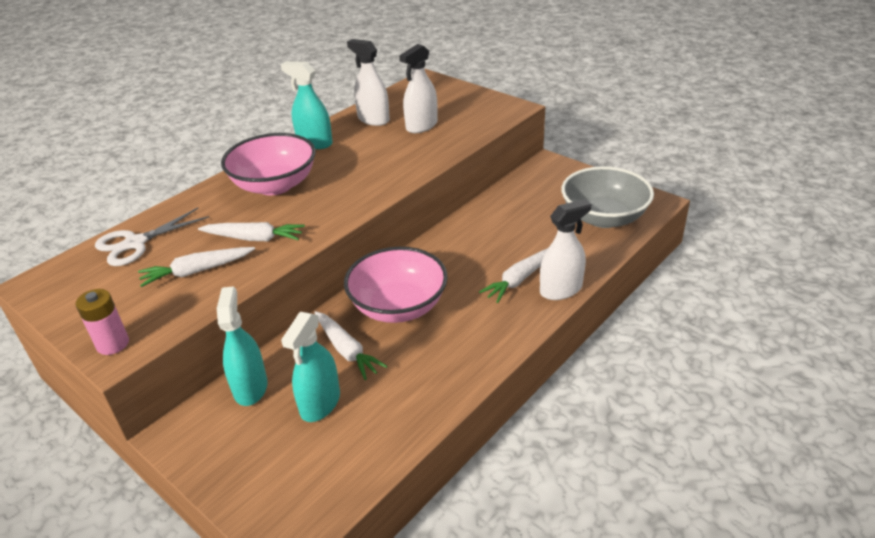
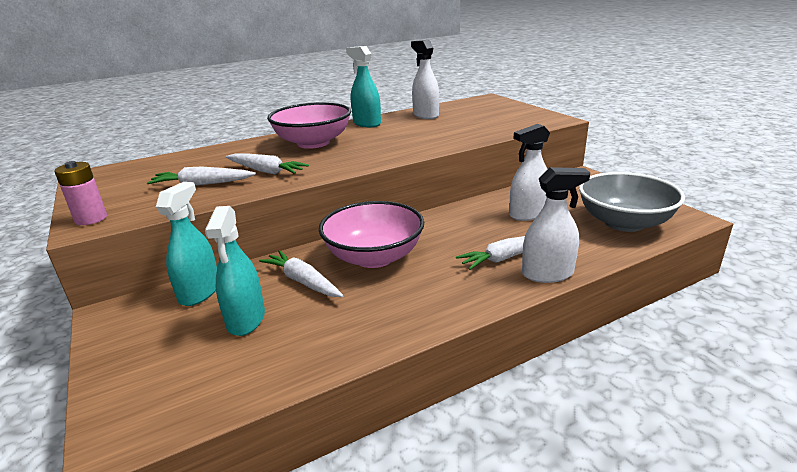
camera: 20 degrees right, 10 degrees down
(135, 243) = (178, 162): white scissors -> none
(320, 403) = (246, 319): turquoise spray bottle -> turquoise spray bottle turned 45 degrees counterclockwise
(347, 350) = (303, 281): white carrot -> white carrot turned 150 degrees clockwise
(421, 126) = (463, 122): white spray bottle -> white spray bottle (528, 214)

